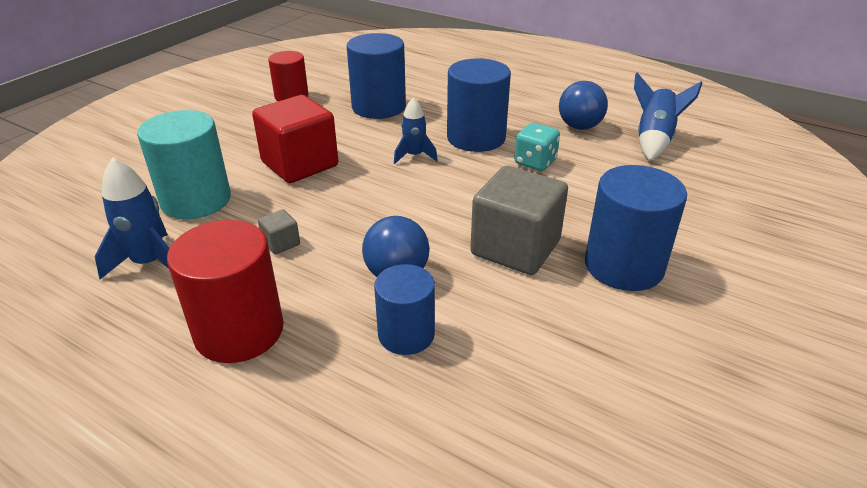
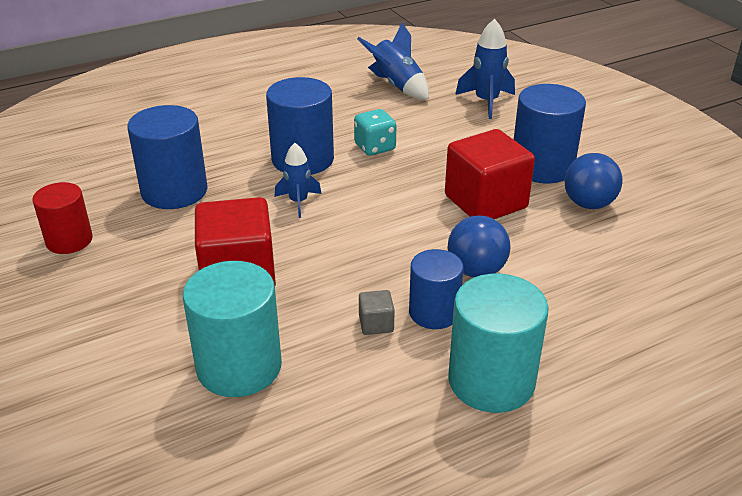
camera: 60 degrees left, 0 degrees up
(149, 263) = (336, 424): blue rocket -> blue rocket (486, 102)
(239, 331) = (491, 381): red cylinder -> turquoise cylinder
(406, 334) = (553, 289): blue cylinder -> blue cylinder (434, 312)
(515, 248) = (485, 202): grey cube -> red cube
(579, 127) = (341, 106): blue ball -> blue ball (588, 204)

